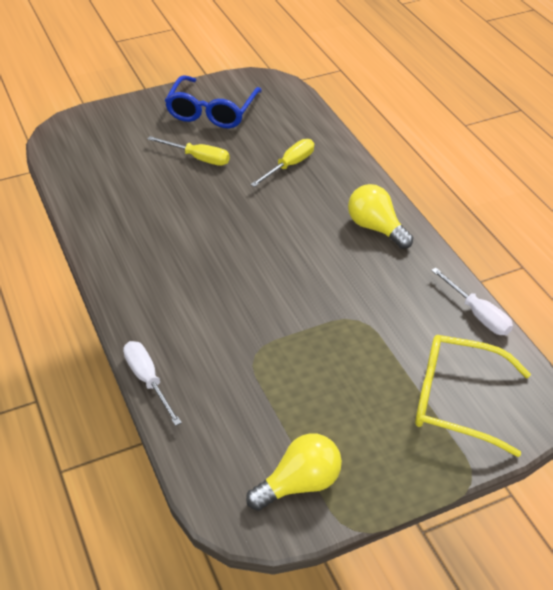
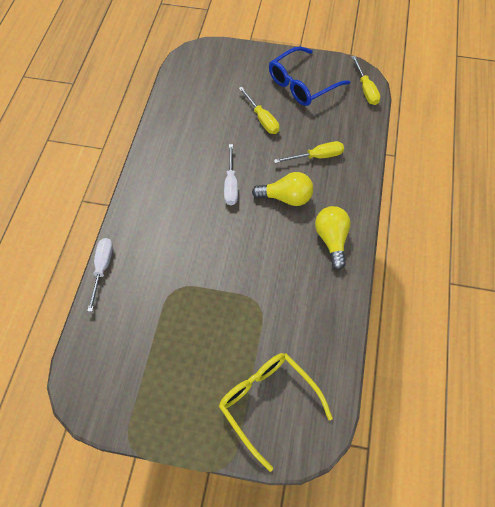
camera: 35 degrees right, 15 degrees up
(282, 90) = (366, 89): none -> yellow screwdriver
(299, 484) = (126, 395): yellow light bulb -> yellow light bulb (286, 198)
(477, 314) = (340, 349): white screwdriver -> white screwdriver (231, 185)

